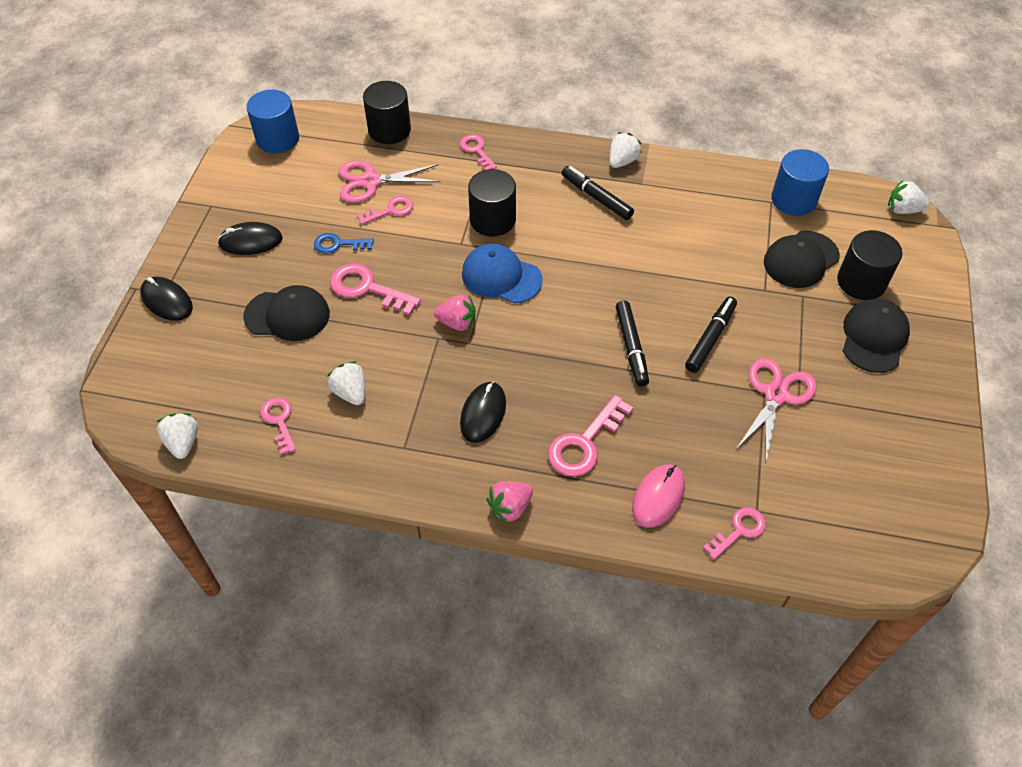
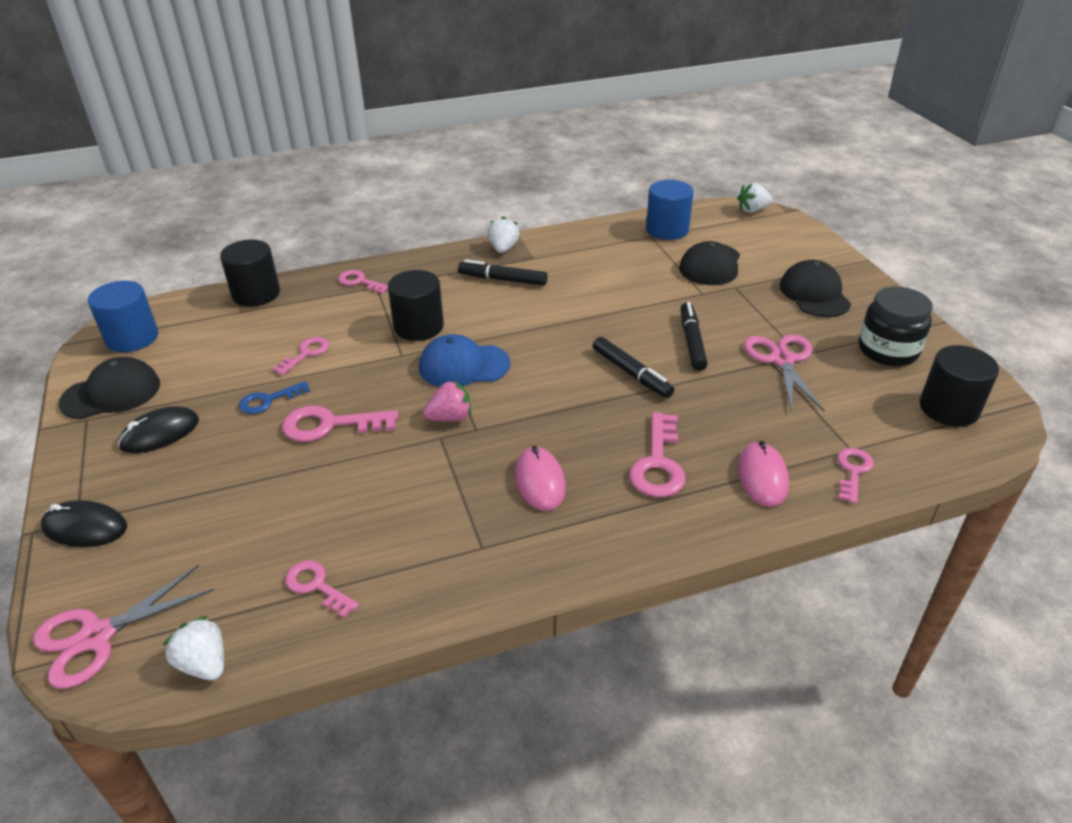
camera: 30 degrees left, 15 degrees down
(287, 315) = (254, 482): black cap -> black cap (111, 393)
(350, 392) = (382, 523): white strawberry -> none
(371, 181) = (266, 338): pink scissors -> pink scissors (97, 636)
(483, 413) = (539, 481): black mouse -> pink mouse
(510, 507) = (637, 550): pink strawberry -> none
(861, 282) = (769, 263): black cylinder -> black cylinder (948, 408)
(887, 431) = (888, 350): none -> black jar

